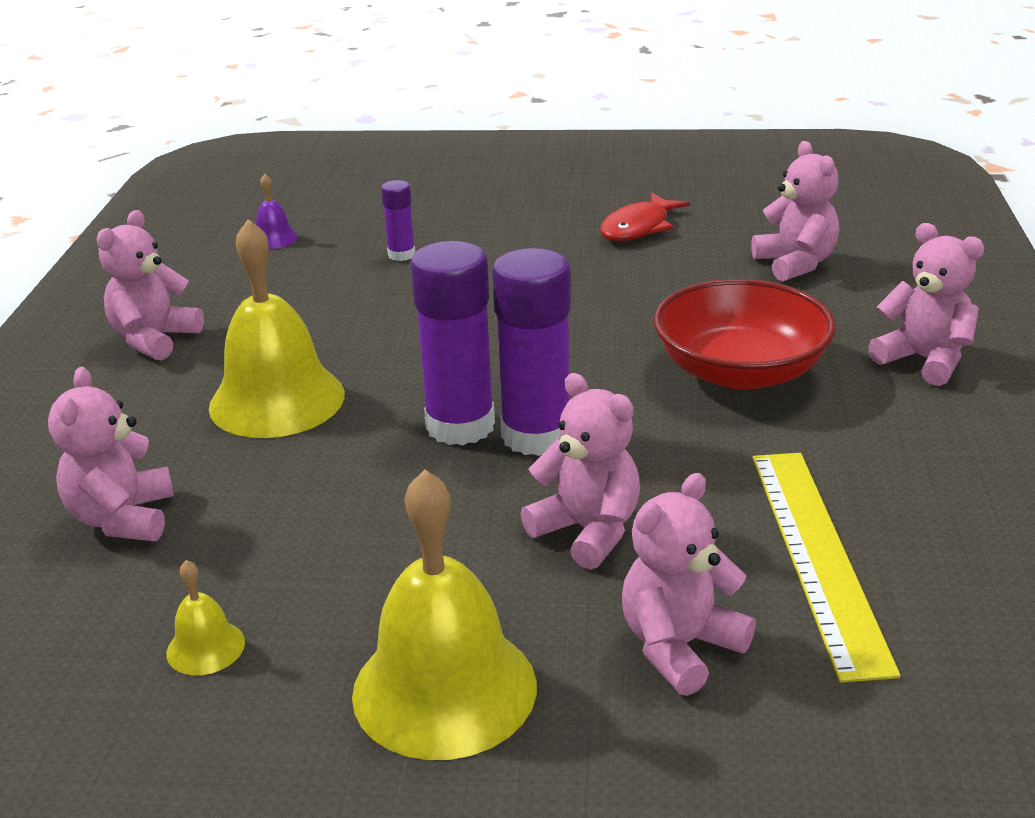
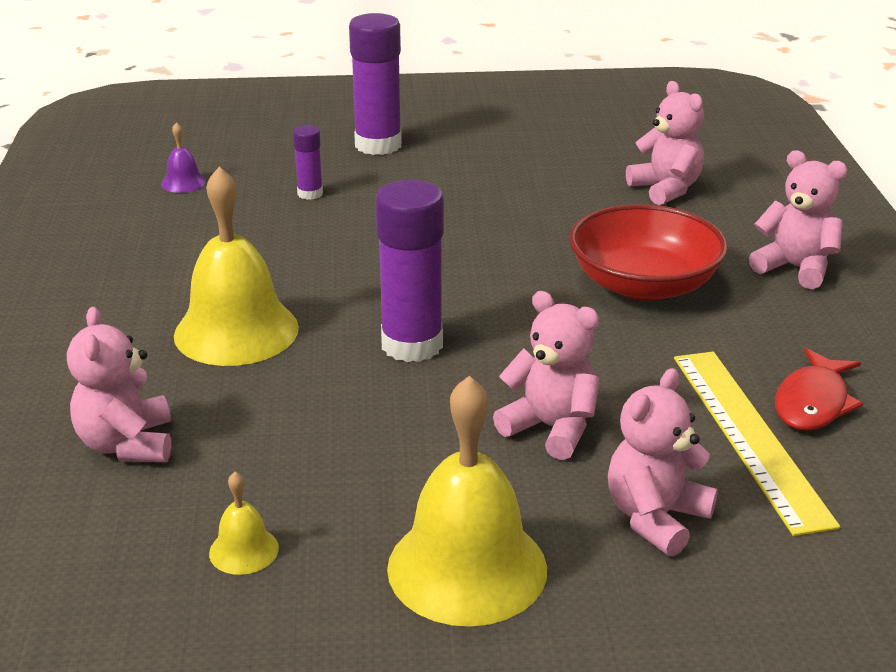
camera: 10 degrees left, 0 degrees up
(154, 339) = (100, 281): pink teddy bear -> none
(536, 435) = (482, 350): purple glue stick -> purple glue stick (378, 145)
(638, 227) = (519, 161): red fish -> red fish (813, 403)

